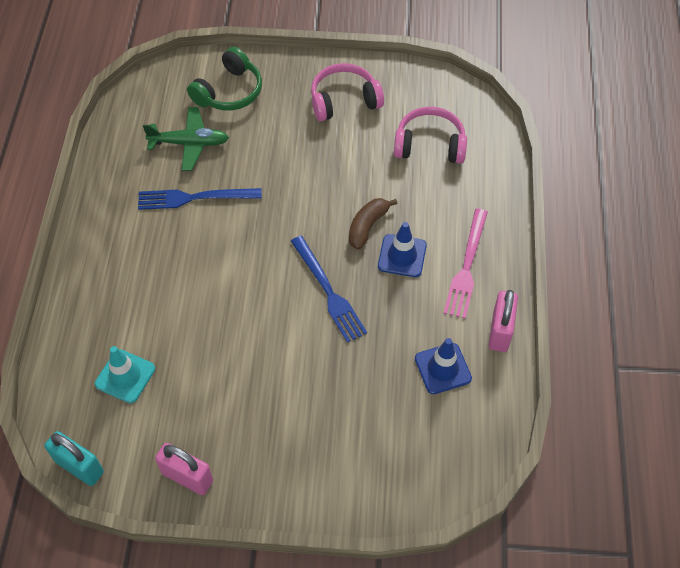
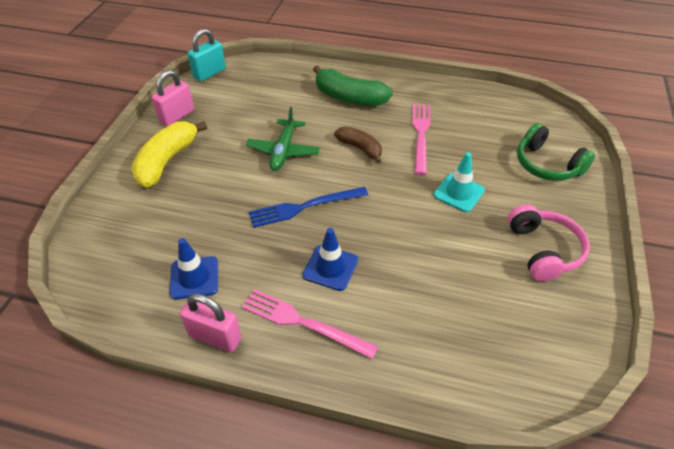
camera: 100 degrees right, 10 degrees down
(125, 376) = (266, 93): turquoise traffic cone -> turquoise traffic cone (458, 193)
(128, 277) = (349, 98): none -> green banana
(189, 143) = (481, 136): green plane -> green plane (283, 151)
(195, 198) = (421, 135): blue fork -> pink fork
(279, 457) = (167, 161): none -> yellow banana
(367, 226) = (371, 245): brown banana -> brown banana (360, 148)
(430, 145) = (479, 320): pink headphones -> none

